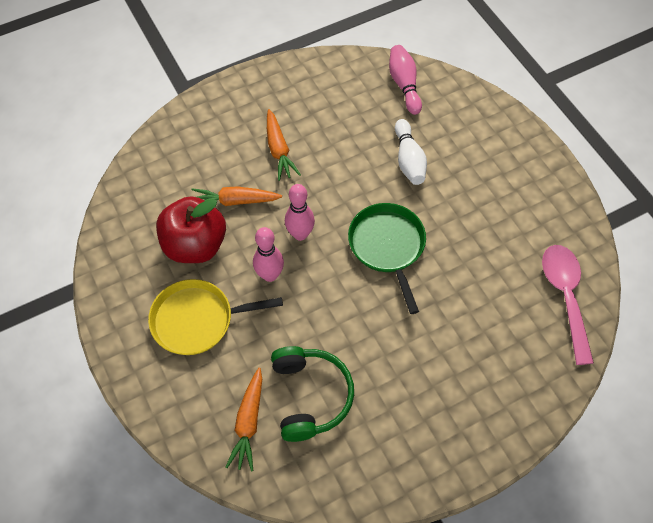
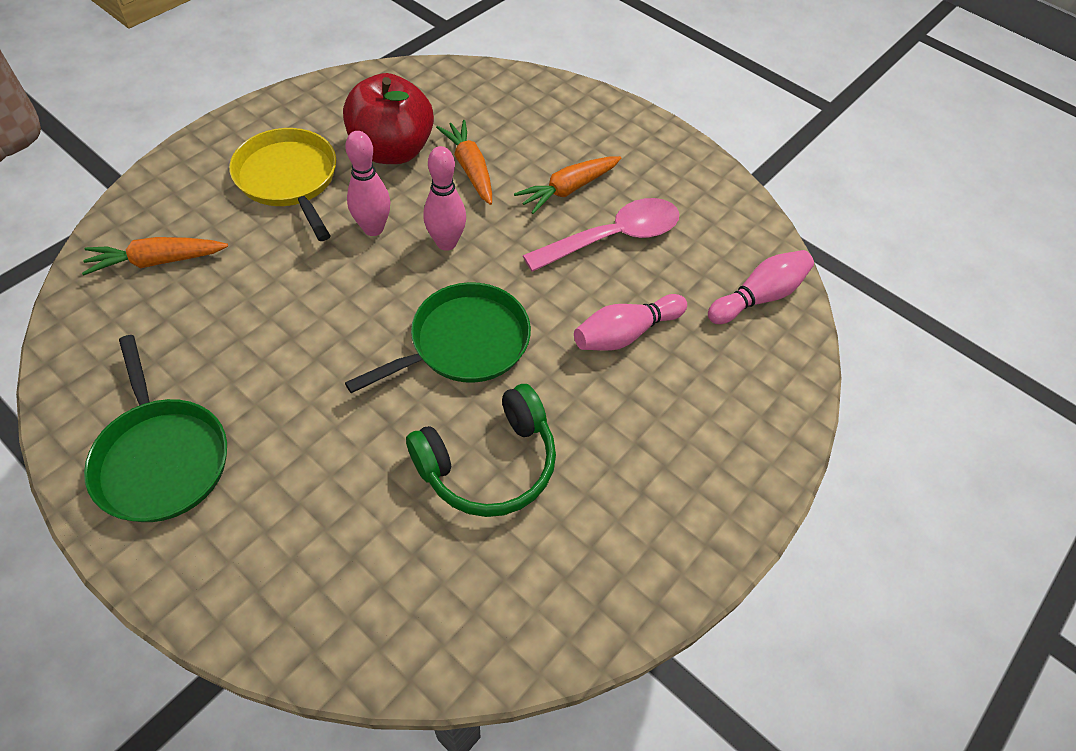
camera: 65 degrees right, 5 degrees down
(310, 396) = (205, 313): green headphones -> green headphones (488, 463)
(408, 160) = (625, 333): white bowling pin -> pink bowling pin
(423, 437) = (162, 458): none -> green pan
(565, 296) = (459, 615): pink spoon -> pink spoon (613, 237)

